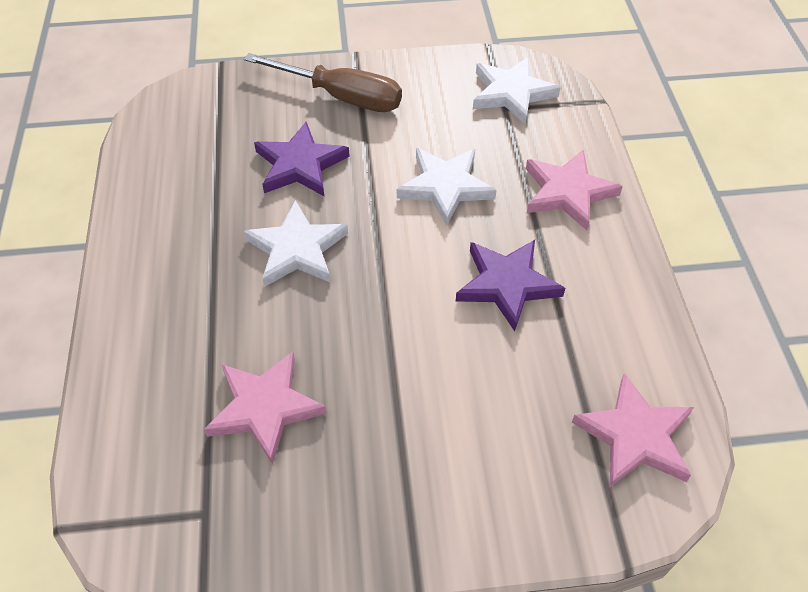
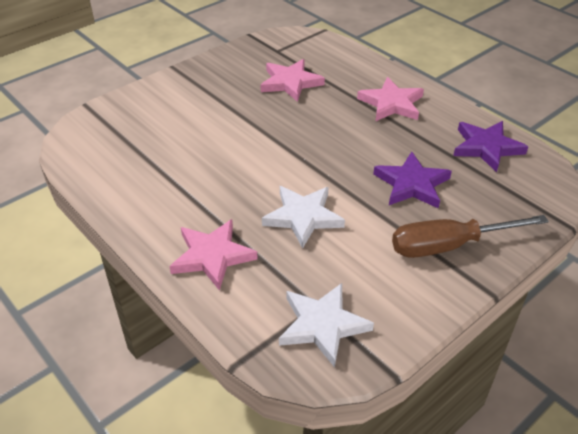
camera: 145 degrees right, 10 degrees down
(297, 249) = (353, 141): white star -> none
(507, 285) = (213, 179): purple star -> purple star (486, 147)
(635, 436) = (98, 144): pink star -> pink star (391, 103)

